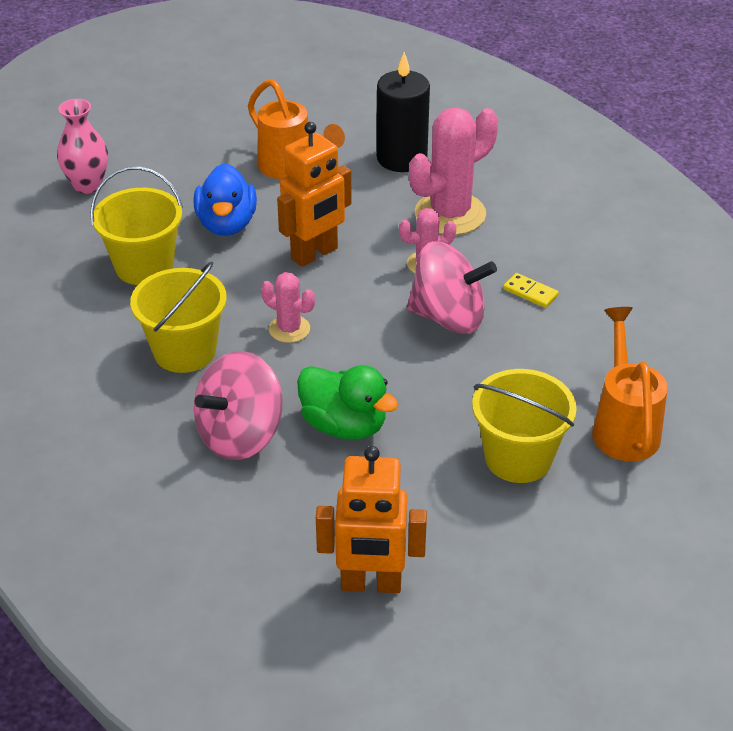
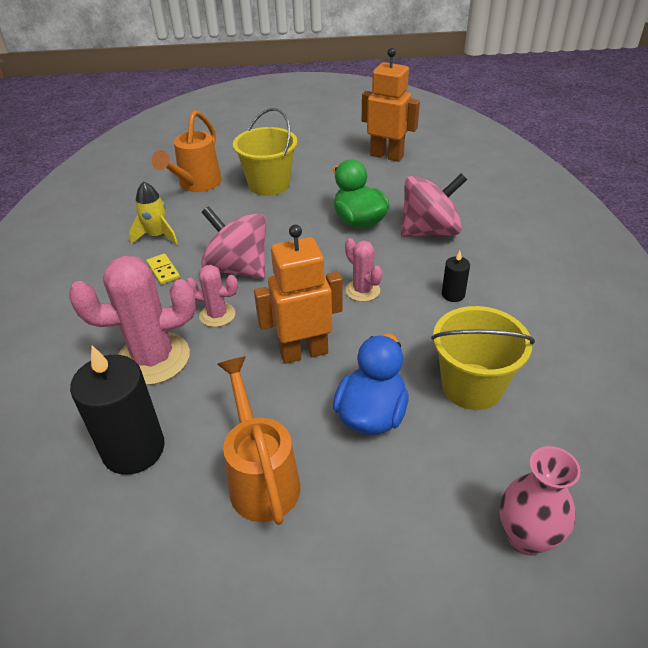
camera: 155 degrees left, 0 degrees up
(184, 351) = (453, 294): yellow bucket -> black candle
(586, 331) = (157, 236): none -> yellow rocket

